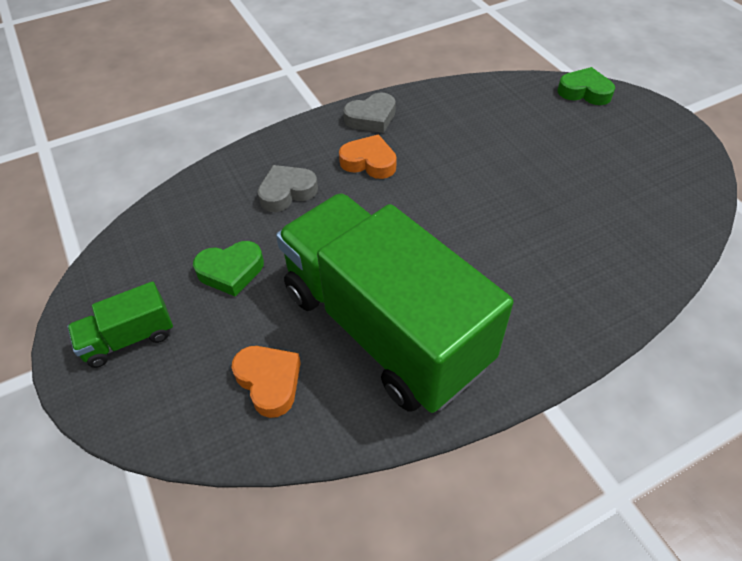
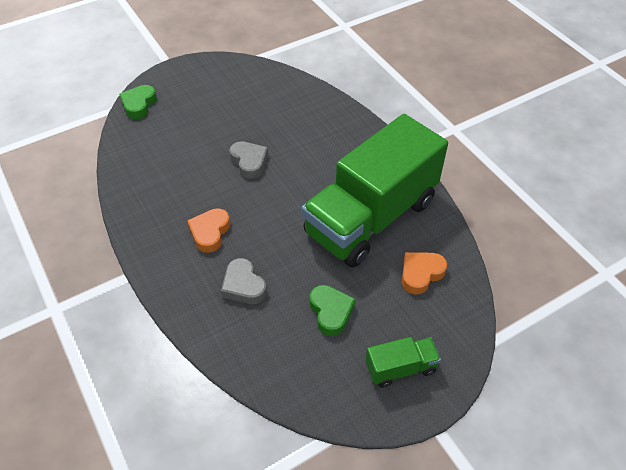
camera: 95 degrees left, 0 degrees up
(129, 338) = (400, 368): green truck -> green truck turned 75 degrees counterclockwise
(371, 118) = (151, 234): grey heart -> grey heart (249, 162)

